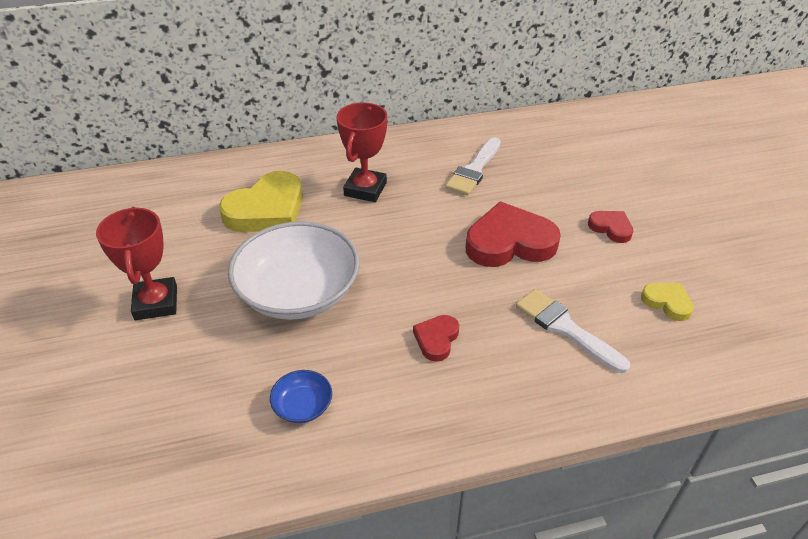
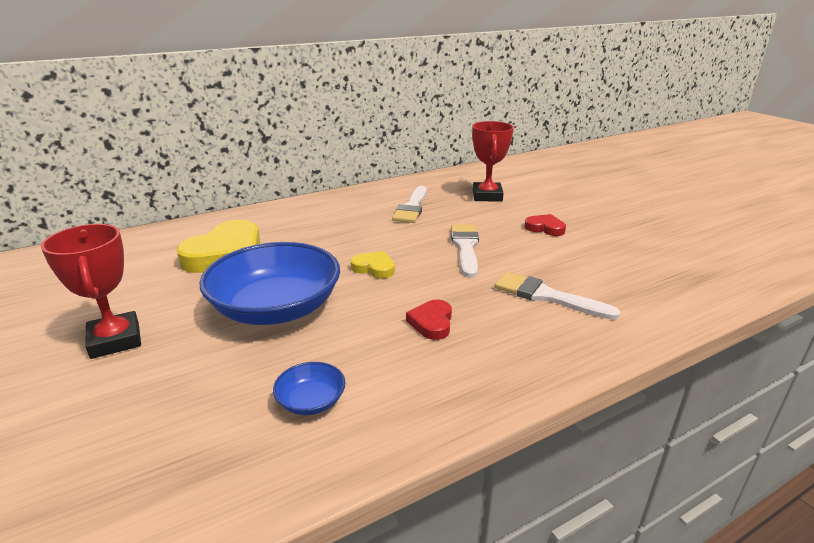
camera: 15 degrees left, 15 degrees down
(298, 292) = (276, 308): white bowl -> blue bowl
(365, 189) = (319, 229): red trophy -> red trophy (487, 196)
(509, 242) = (465, 247): red heart -> white brush
(667, 302) = (620, 267): yellow heart -> yellow heart (374, 268)

